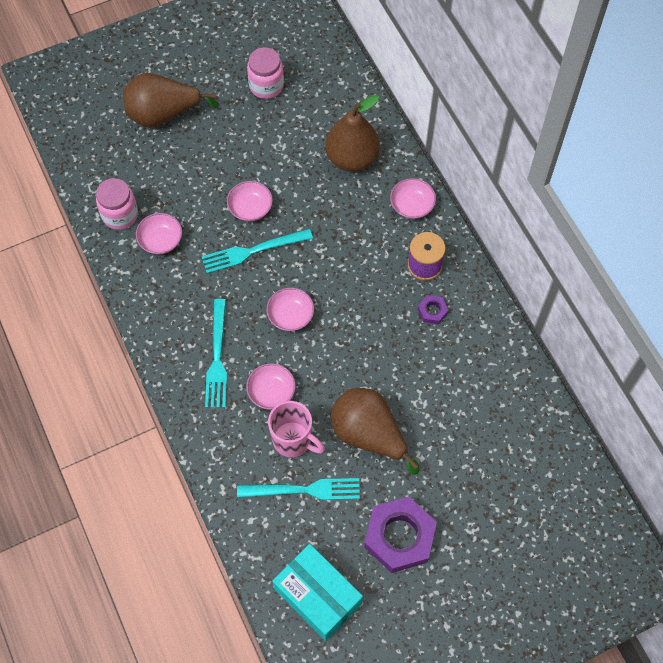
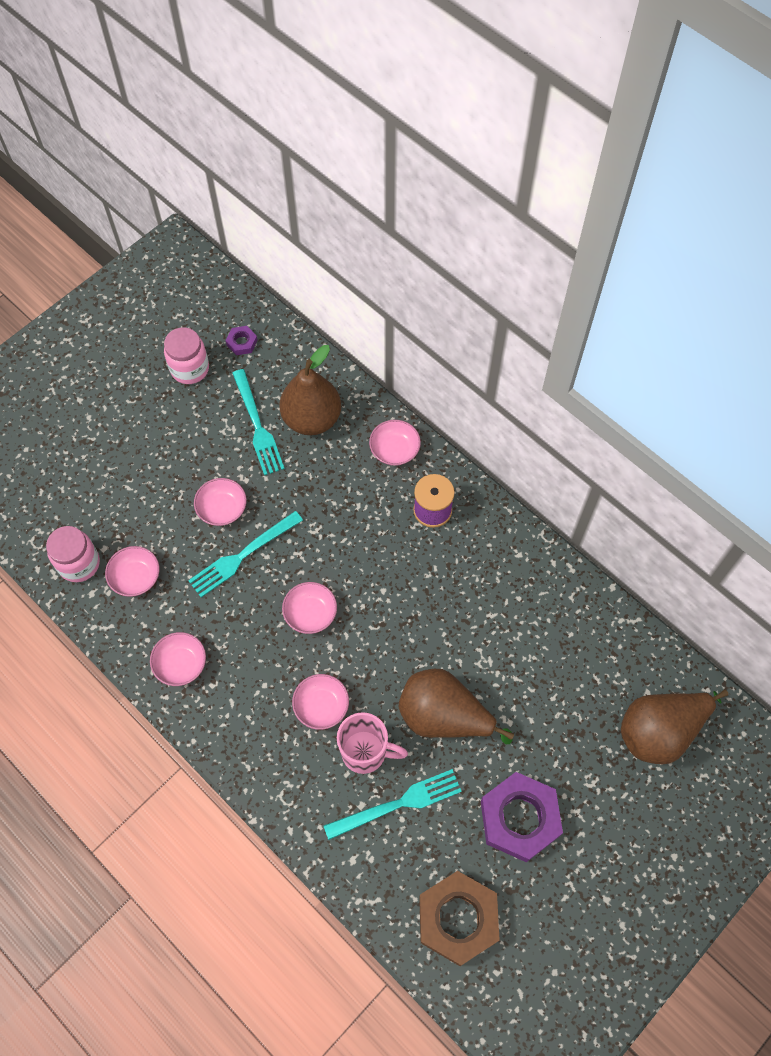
camera: 20 degrees left, 0 degrees up
(163, 114) = (87, 435): brown pear -> brown pear (660, 731)
(171, 320) = (181, 664): none -> pink bowl
(217, 358) = (248, 689): turquoise fork -> turquoise fork (257, 426)
(317, 596) = (457, 919): turquoise box -> brown nut
(432, 311) = (459, 557): purple nut -> purple nut (242, 342)

